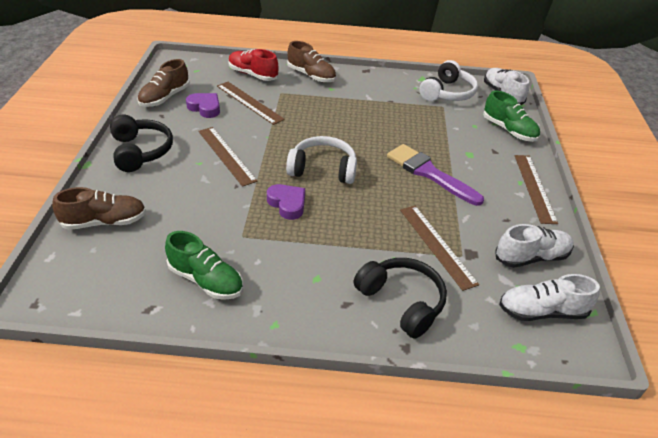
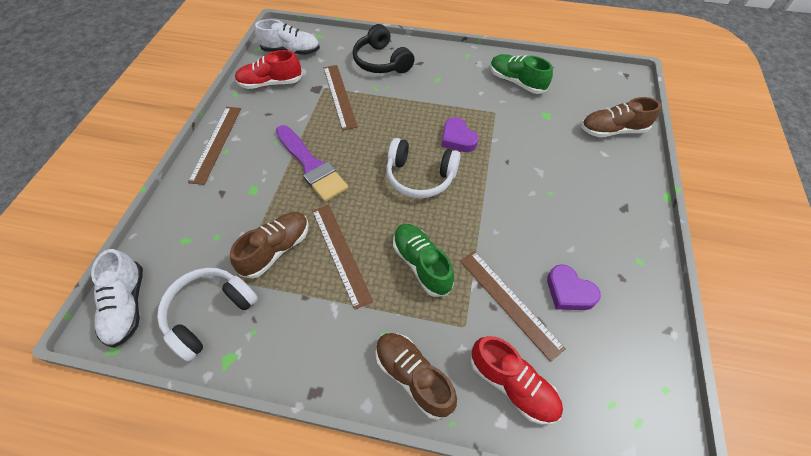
camera: 170 degrees left, 15 degrees up
(141, 151) = (619, 212): black headphones -> none
(165, 97) = (633, 320): brown shoe -> brown shoe (276, 249)
(226, 155) = (523, 201): brown ruler -> brown ruler (340, 253)
(509, 130) = (179, 226): green shoe -> green shoe (421, 264)
(531, 257) = (271, 83): white shoe -> red shoe

